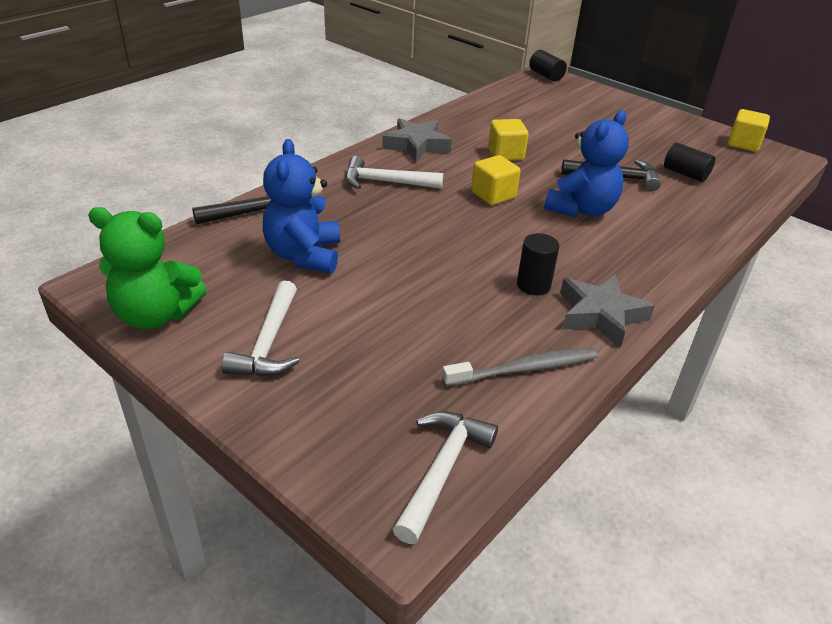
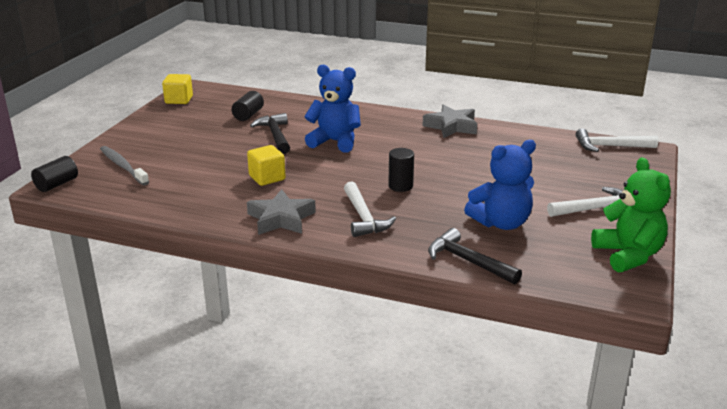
camera: 110 degrees left, 10 degrees down
(493, 195) = (343, 172): yellow cube -> none
(524, 369) = (520, 139): grey toothbrush -> grey toothbrush (123, 166)
(533, 285) = (444, 145): black cylinder -> black cylinder (400, 186)

